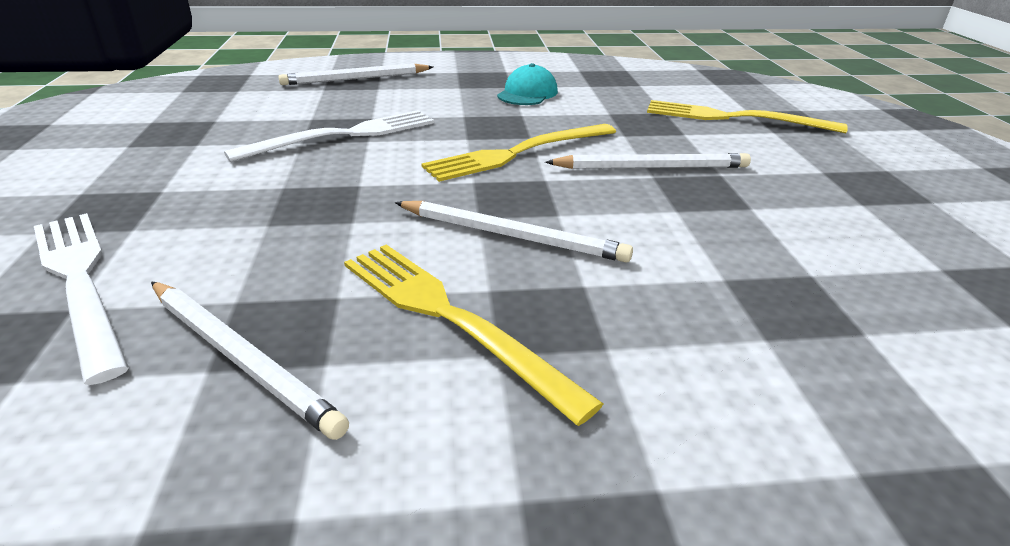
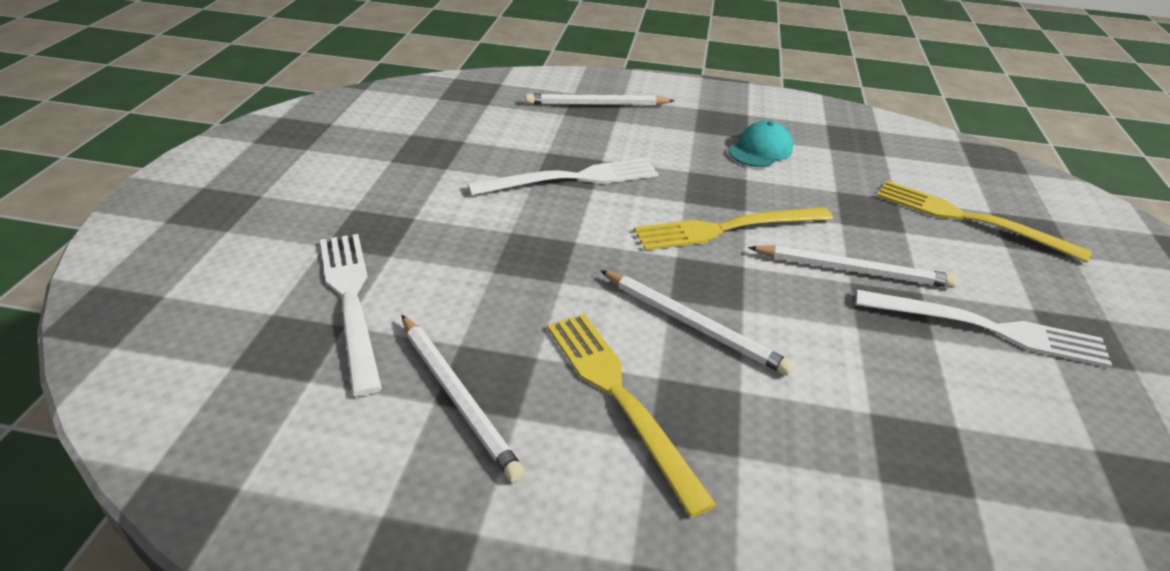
camera: 15 degrees right, 5 degrees up
(794, 192) = (987, 329): none -> white fork

